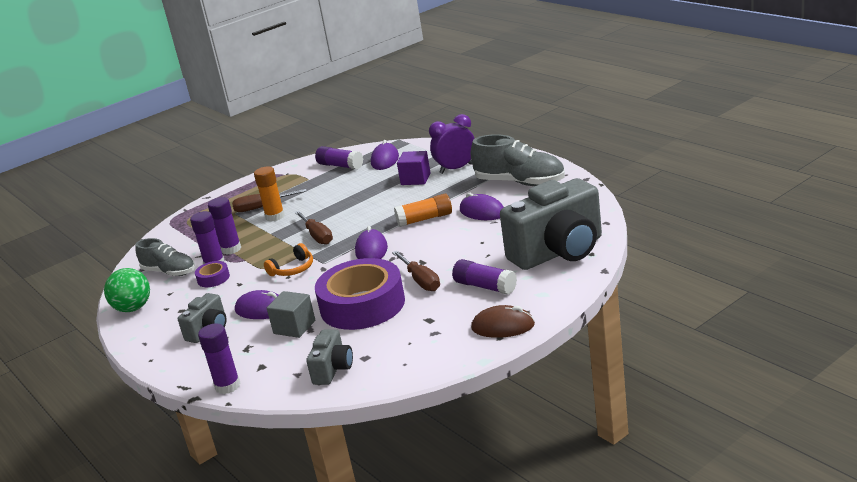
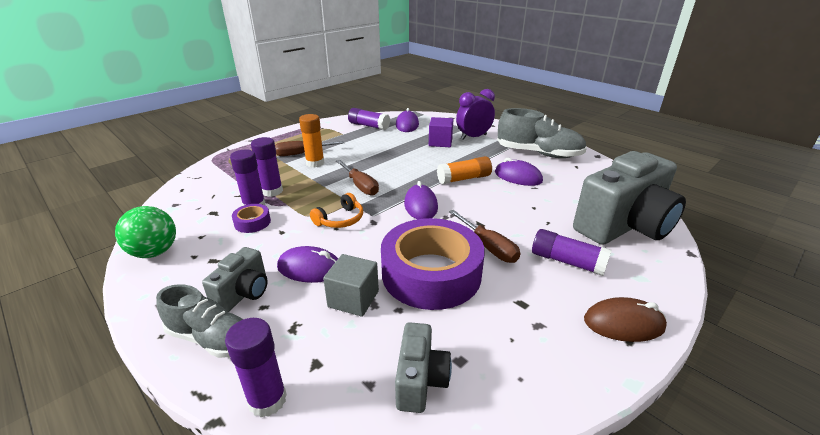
camera: 10 degrees left, 5 degrees up
(169, 272) = (204, 210): grey shoe -> grey shoe (212, 338)

